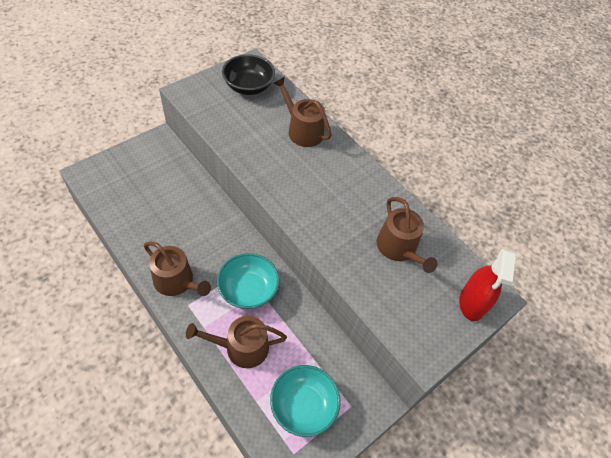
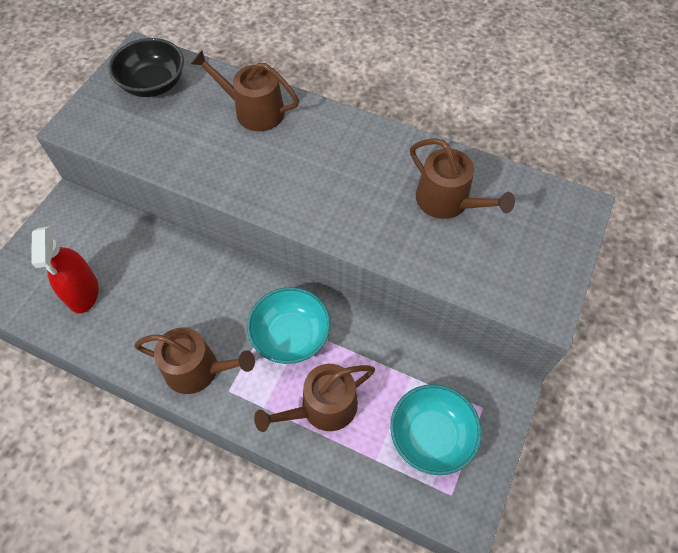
camera: 20 degrees left, 5 degrees up
(472, 302) = (560, 224): red spray bottle -> red spray bottle (83, 292)

